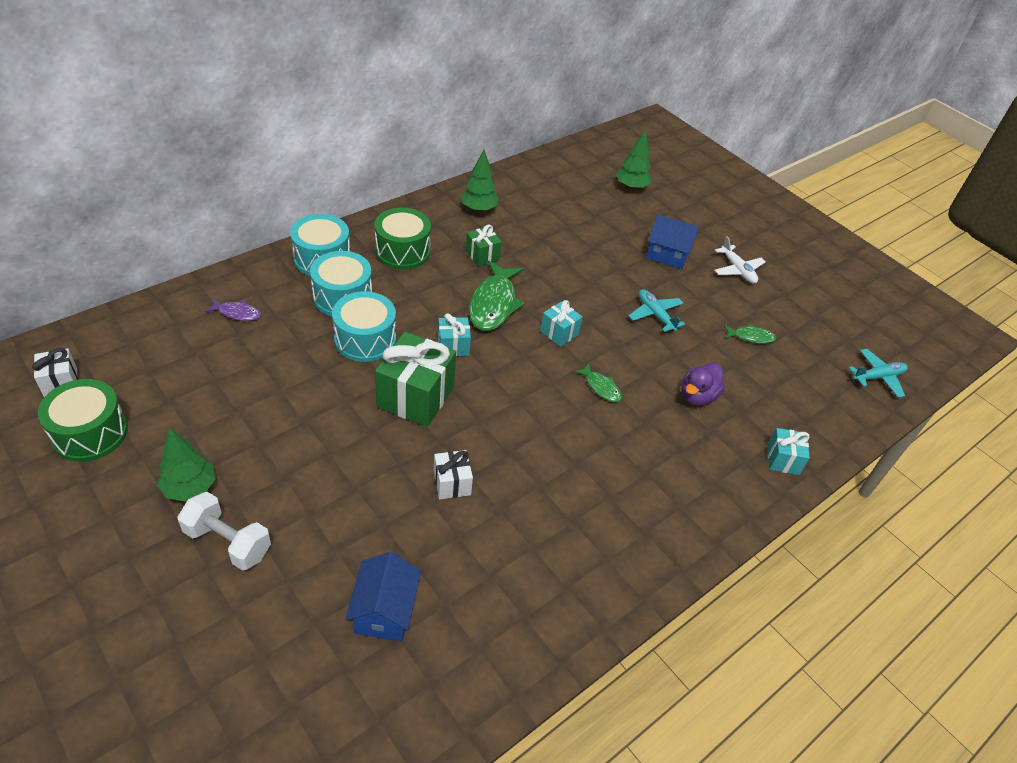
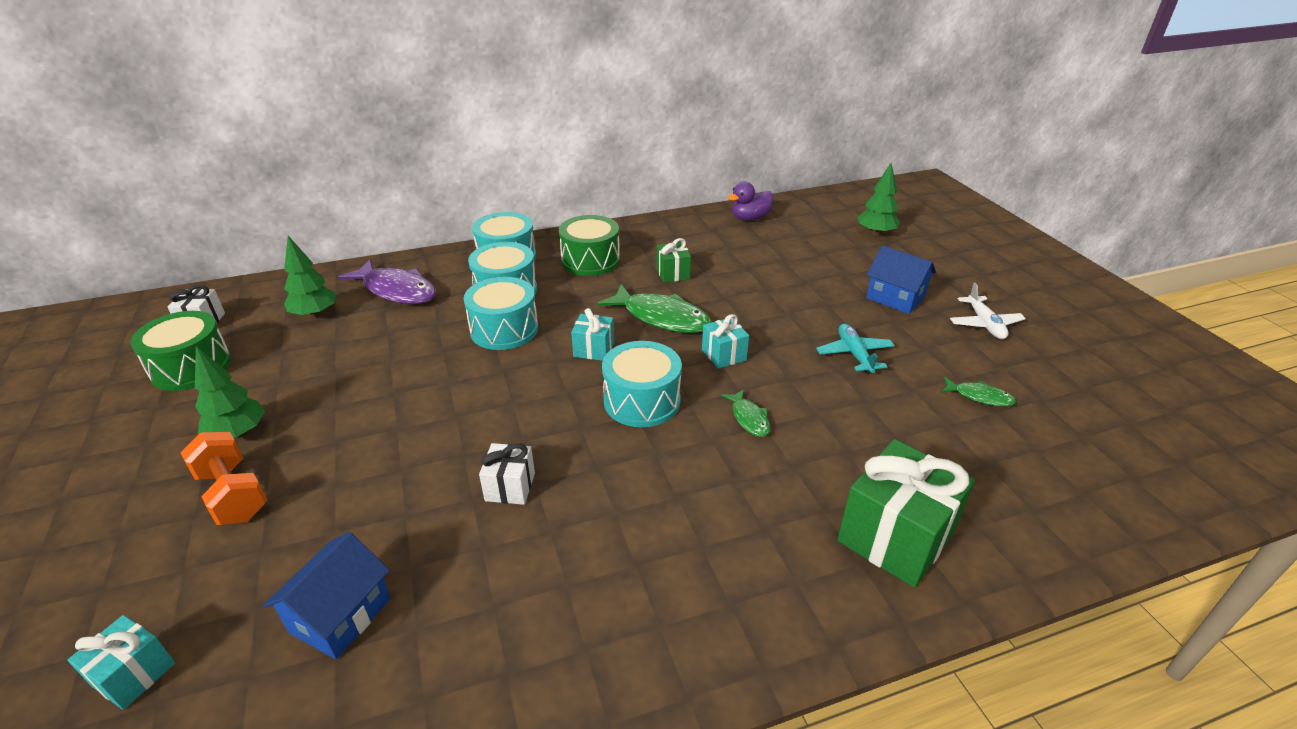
camera: 25 degrees right, 10 degrees down
(228, 542) = (233, 494): white dumbbell -> orange dumbbell
(237, 313) = (396, 290): purple fish -> purple fish, size x1.97
(415, 397) = (523, 390): green gift -> green gift (895, 537)
(479, 209) = (691, 235): green tree -> green tree (315, 314)
(493, 304) = (661, 317): green fish -> green fish turned 90 degrees counterclockwise
(515, 388) = (642, 401): none -> turquoise drum
(697, 396) = (877, 450): purple duck -> purple duck (750, 218)
(783, 460) = (981, 554): turquoise gift -> turquoise gift (134, 674)
(877, 377) = (1170, 476): turquoise plane -> none

